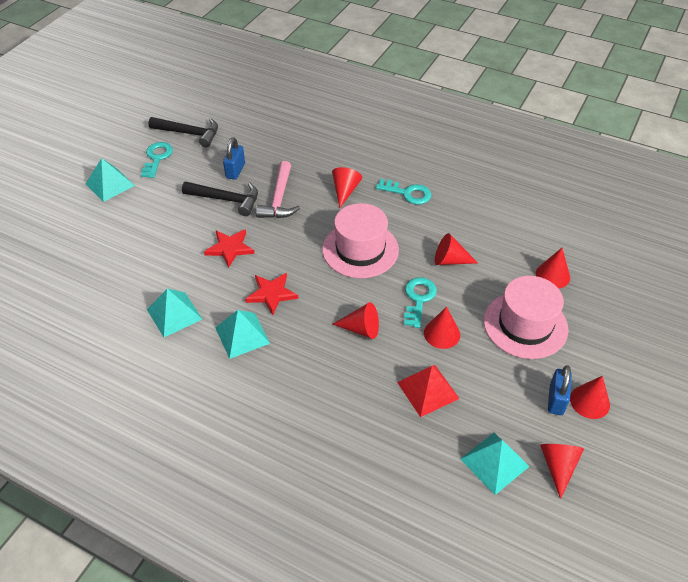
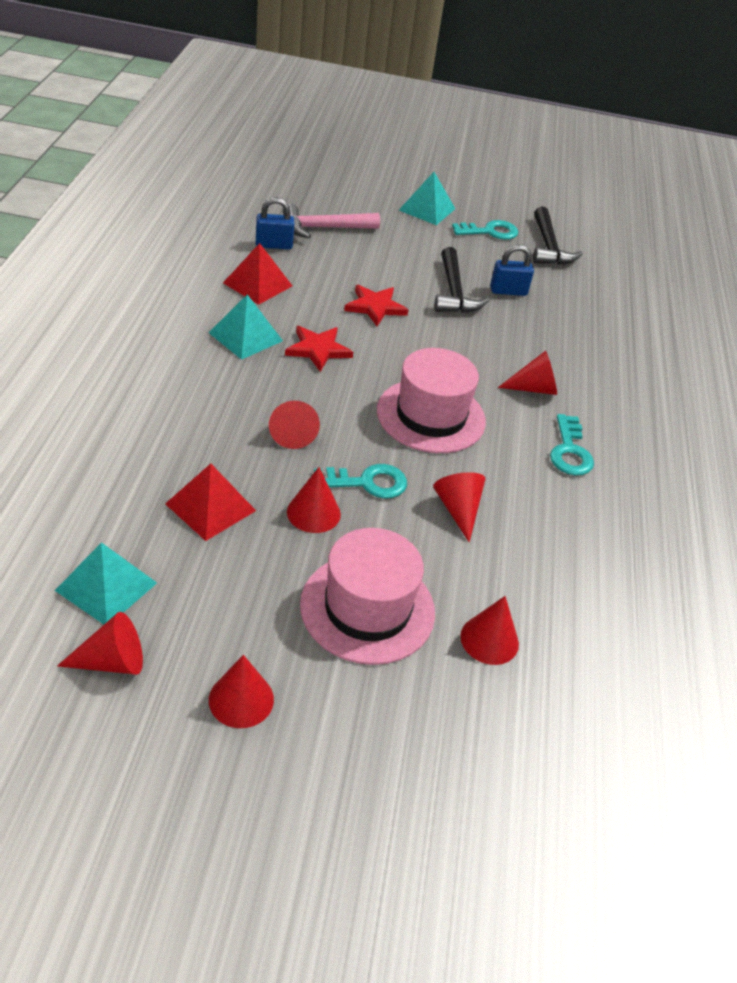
camera: 65 degrees right, 5 degrees down
(174, 314) = (257, 284): turquoise pyramid -> red pyramid
(279, 199) = (481, 333): pink hammer -> pink hammer (323, 228)
(556, 400) = (232, 654): blue padlock -> blue padlock (274, 245)

